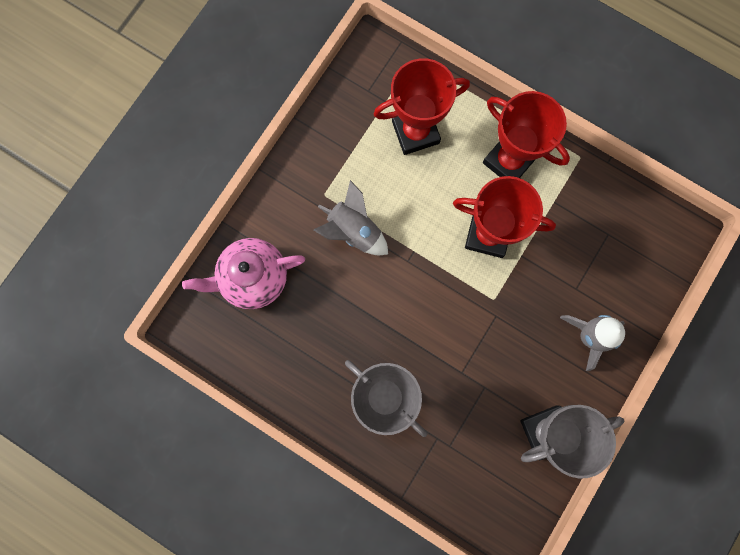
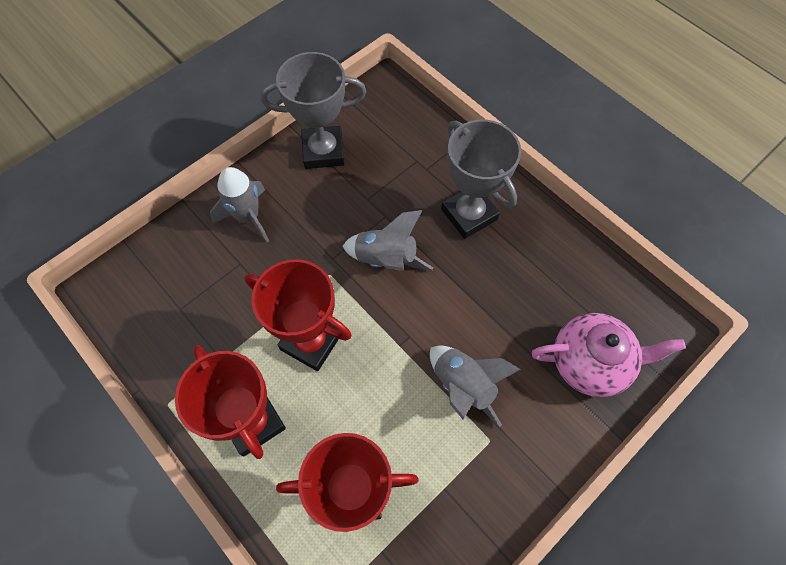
camera: 165 degrees left, 15 degrees down
(448, 327) = (386, 259): none -> grey rocket

